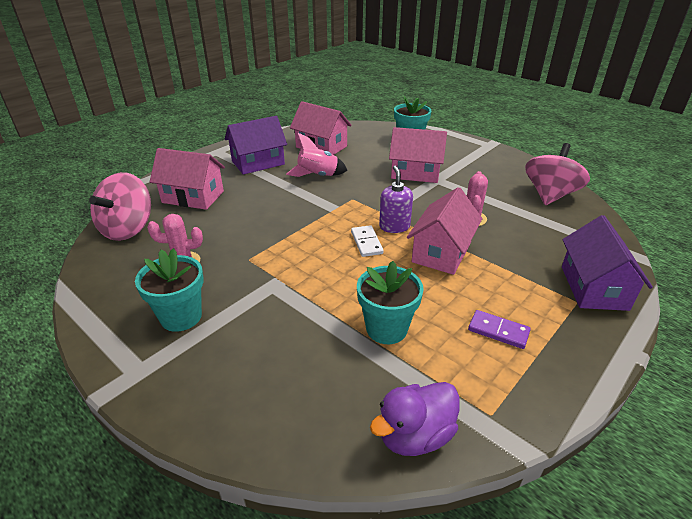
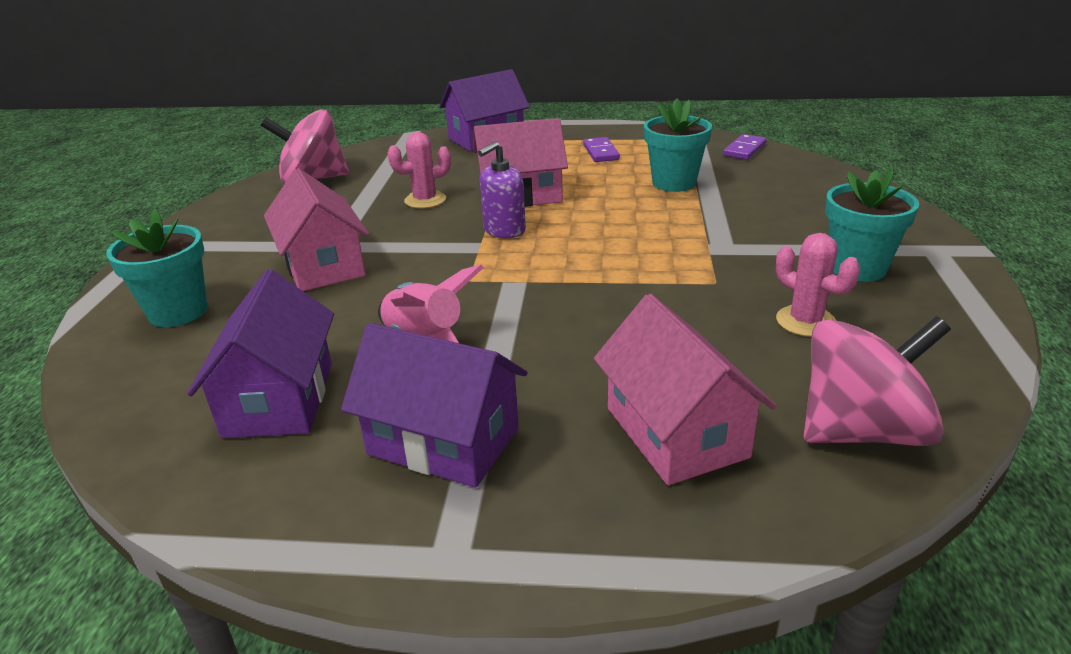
camera: 125 degrees left, 5 degrees down
(321, 147) = (279, 399): pink house -> purple house
(366, 242) = (563, 233): white domino -> none
(415, 435) = (744, 149): purple duck -> purple domino

